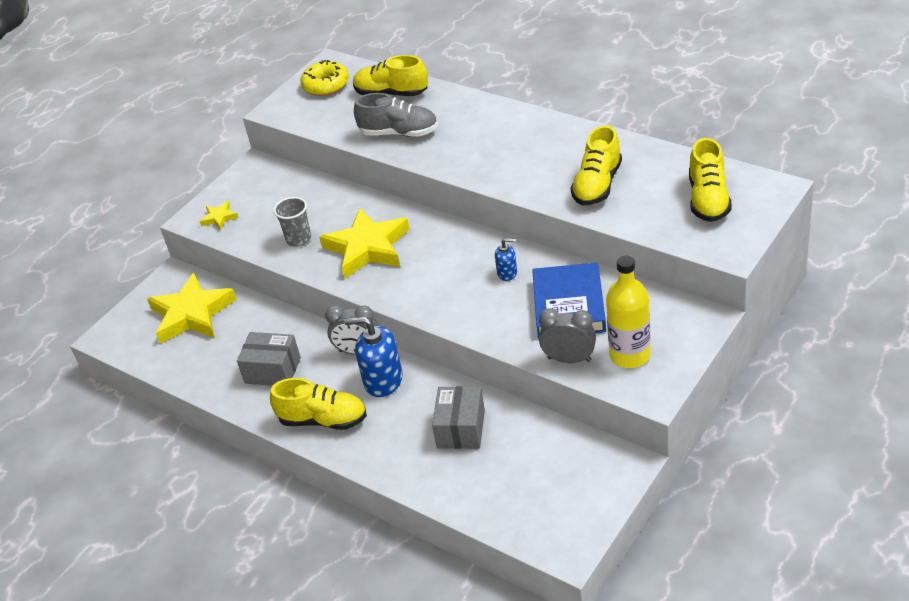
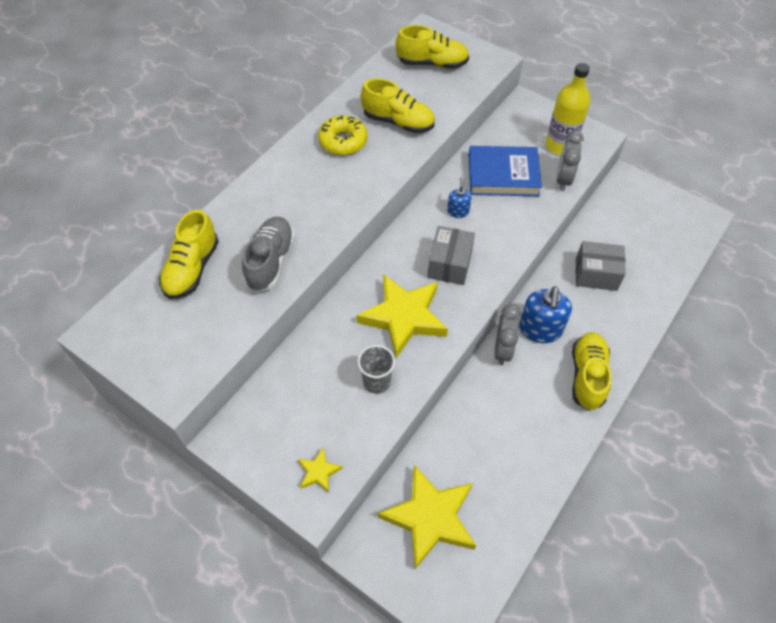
camera: 95 degrees left, 15 degrees up
(272, 370) = (523, 424): grey box -> grey box (449, 264)
(326, 85) = (144, 335): yellow donut -> yellow donut (343, 141)

